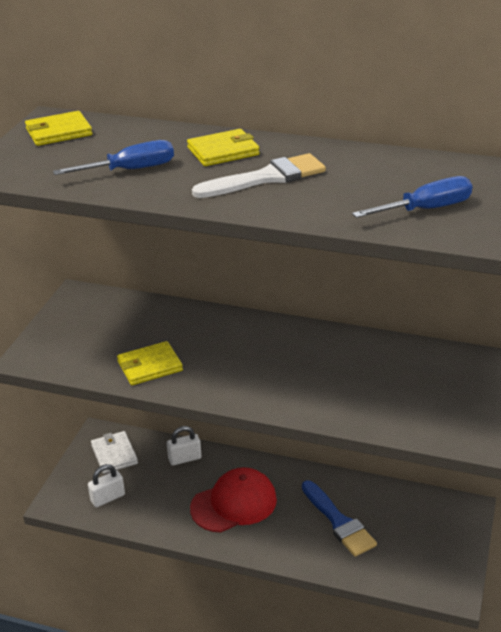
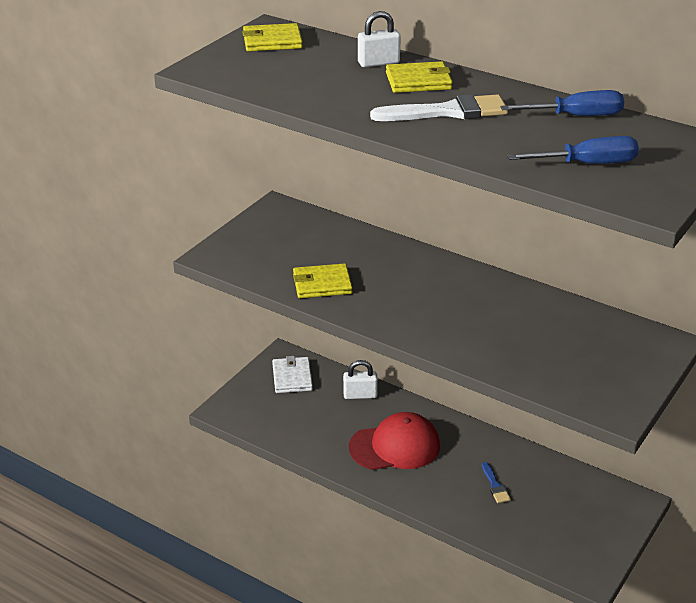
camera: 15 degrees right, 0 degrees up
(107, 498) = (273, 416): white padlock -> white padlock (378, 63)
(130, 170) = (323, 86): blue screwdriver -> blue screwdriver (575, 116)
(339, 522) = (495, 485): blue brush -> blue brush, size x0.51

